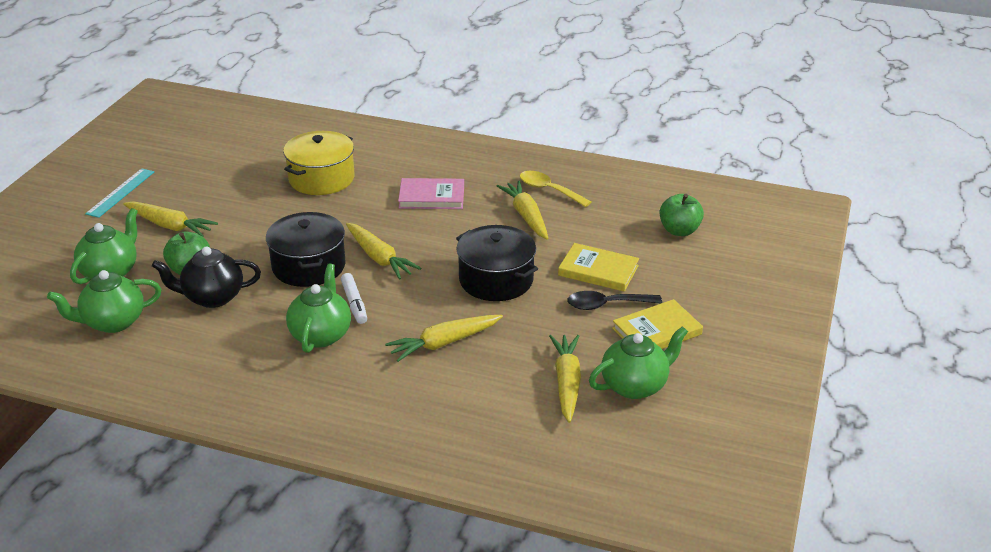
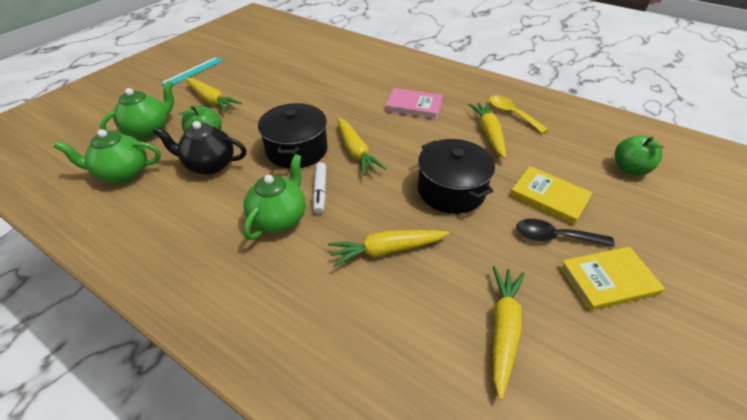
camera: 15 degrees right, 10 degrees up
(321, 178) = (335, 80): yellow pot -> none
(635, 385) = (581, 351): green teapot -> none

